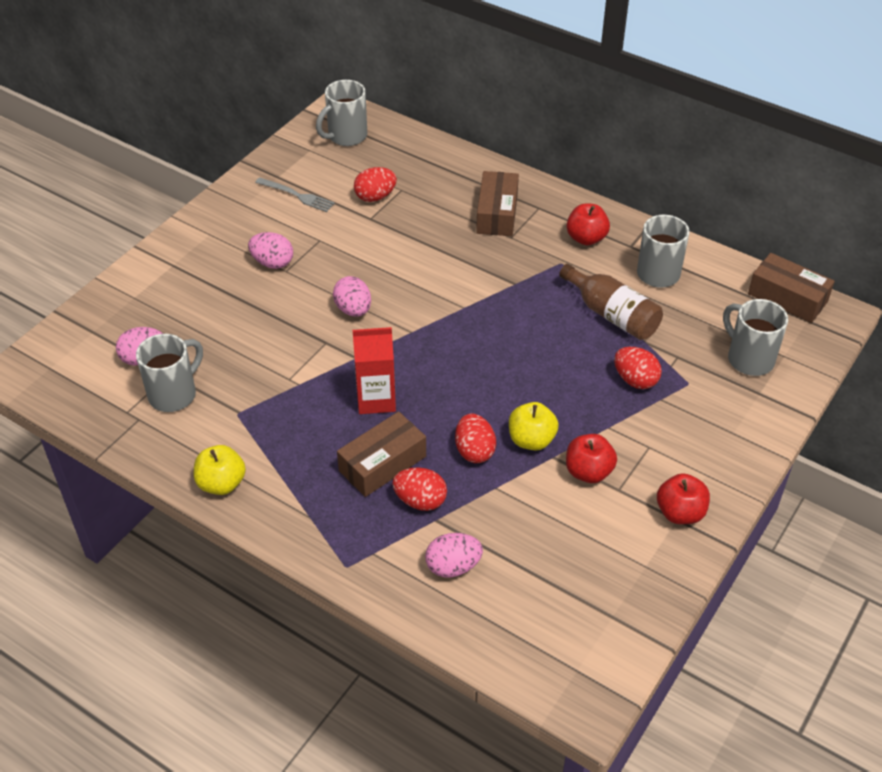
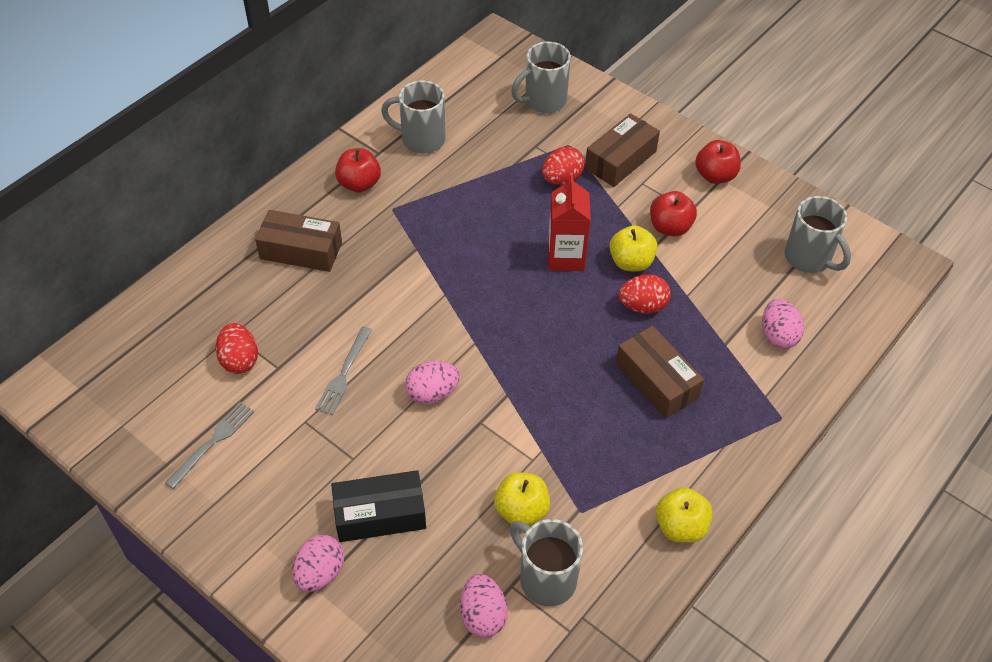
camera: 85 degrees left, 5 degrees up
(234, 291) = (380, 514): none -> black box
(238, 375) = (521, 510): none -> yellow apple
(272, 263) = (336, 472): pink egg -> pink egg (320, 573)
(346, 136) = (108, 383): grey mug -> grey mug (809, 258)
(367, 255) = (343, 374): none -> grey fork
(376, 399) = (570, 380): red carton -> red carton (566, 257)
(420, 501) = (703, 354): red egg -> none
(612, 314) = (474, 181): brown bottle -> none
(787, 298) = (471, 62): brown box -> brown box (620, 160)

